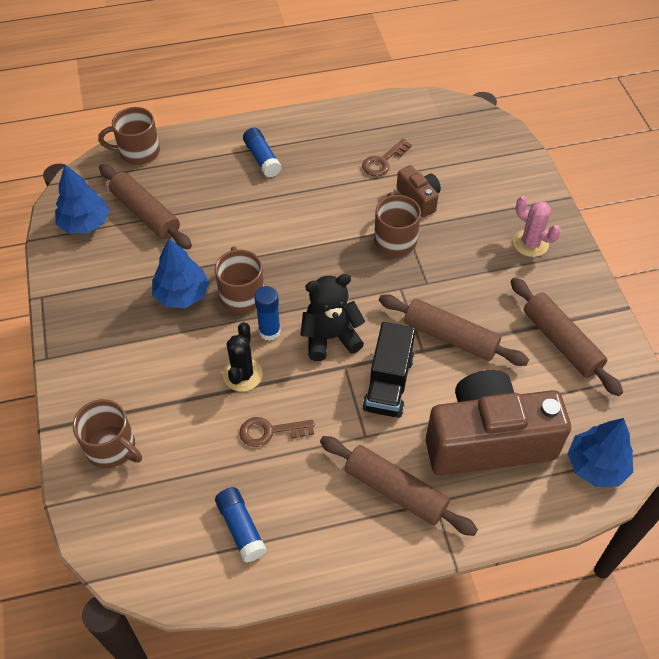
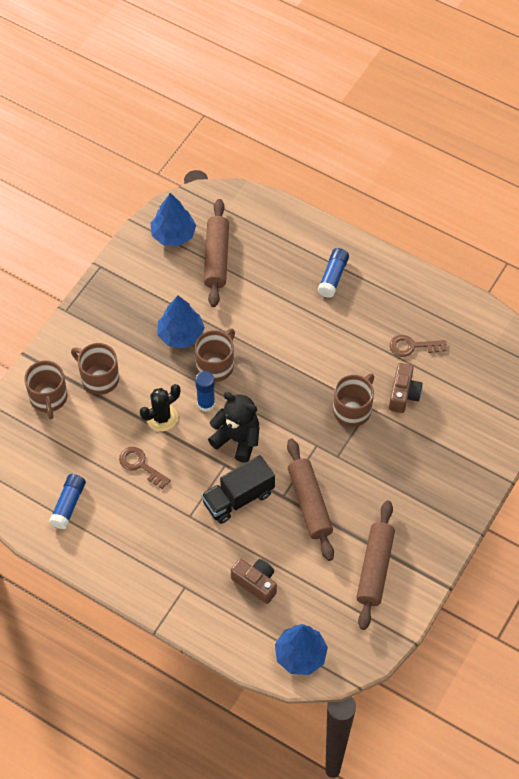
camera: 45 degrees right, 5 degrees up
(138, 152) = (258, 205): brown mug -> brown mug (99, 378)
(395, 491) = (170, 561): brown rolling pin -> none
(488, 440) = (256, 583): brown camera -> brown camera, size x0.46
(530, 243) = (439, 489): pink cactus -> none

